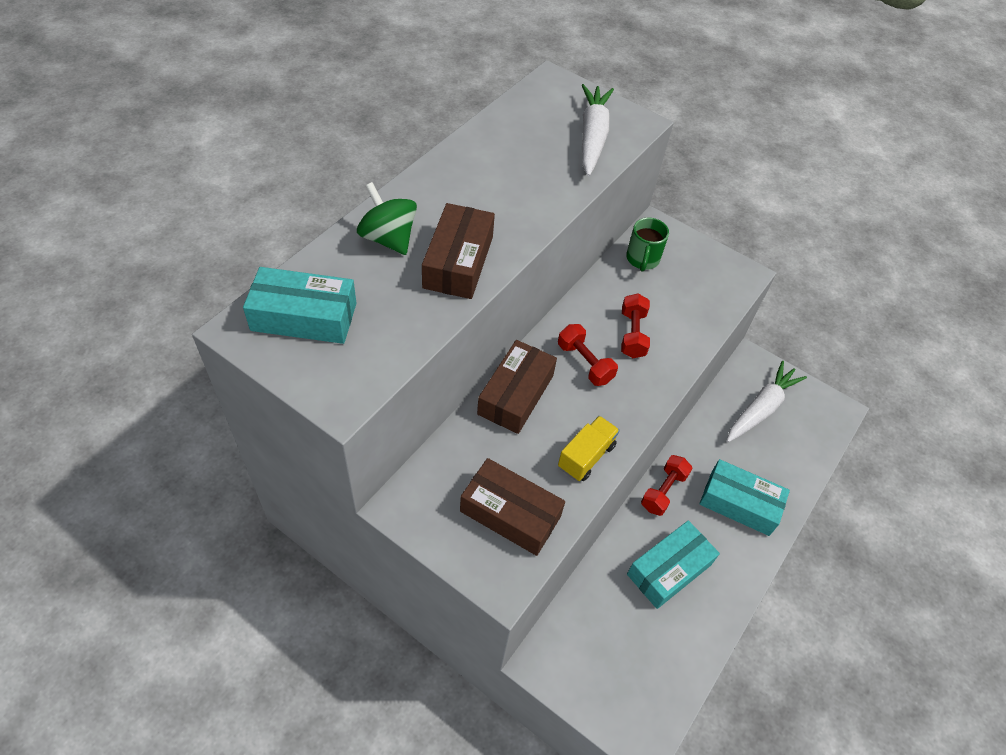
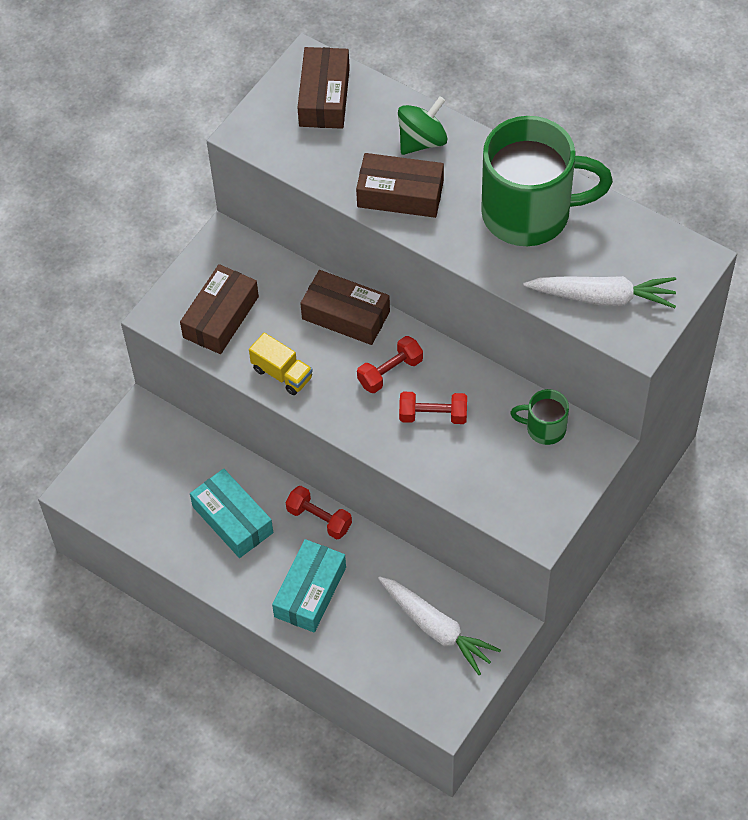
camera: 95 degrees right, 5 degrees up
(304, 316) = (324, 97): turquoise box -> brown box
(493, 170) = (530, 213): none -> green mug

